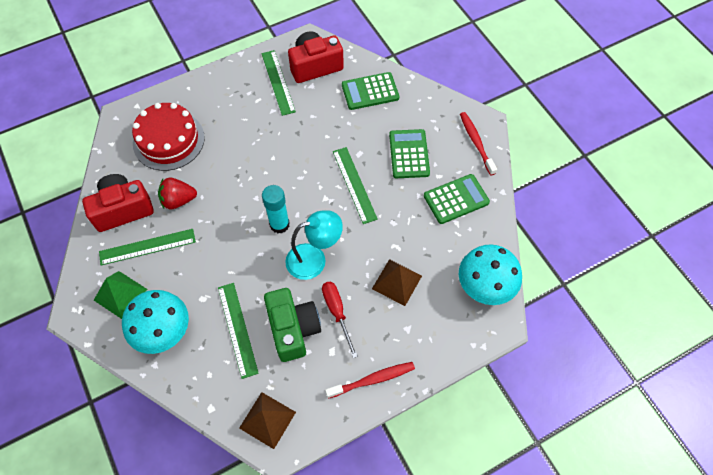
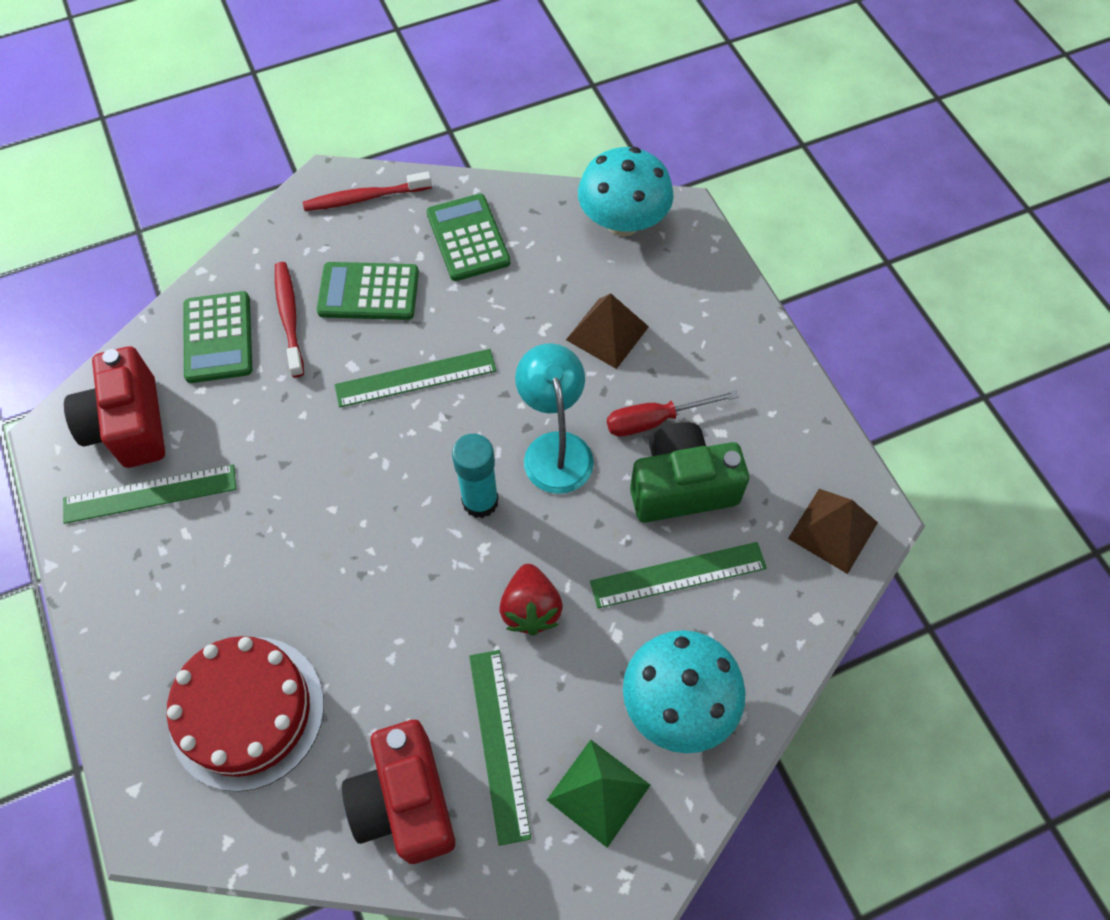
camera: 85 degrees left, 0 degrees up
(178, 200) = (400, 685): red strawberry -> red strawberry (530, 609)
(372, 379) = (766, 380): red toothbrush -> red toothbrush (289, 317)

